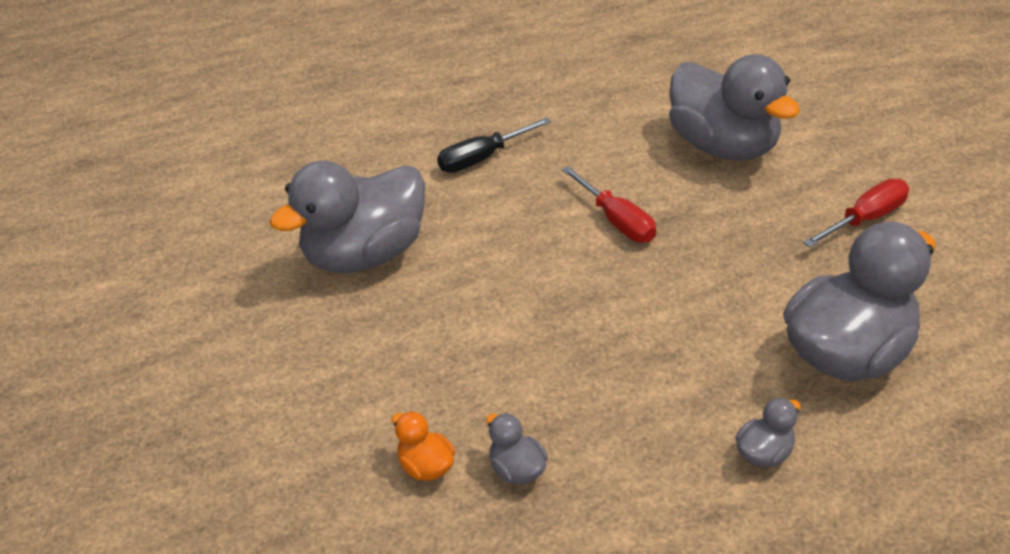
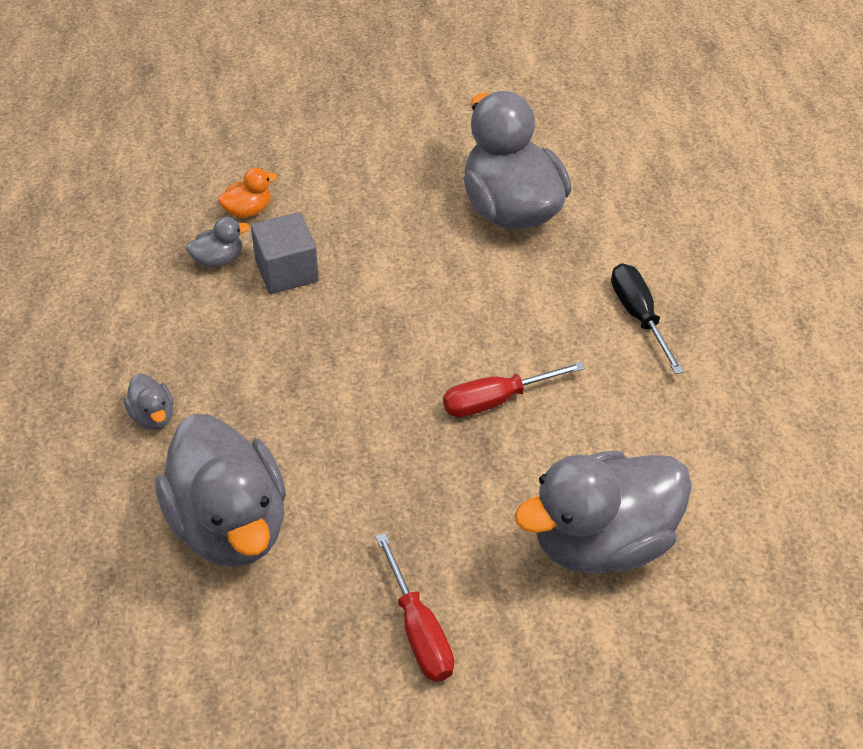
camera: 100 degrees right, 10 degrees up
(513, 403) = (286, 271): none -> grey cube

